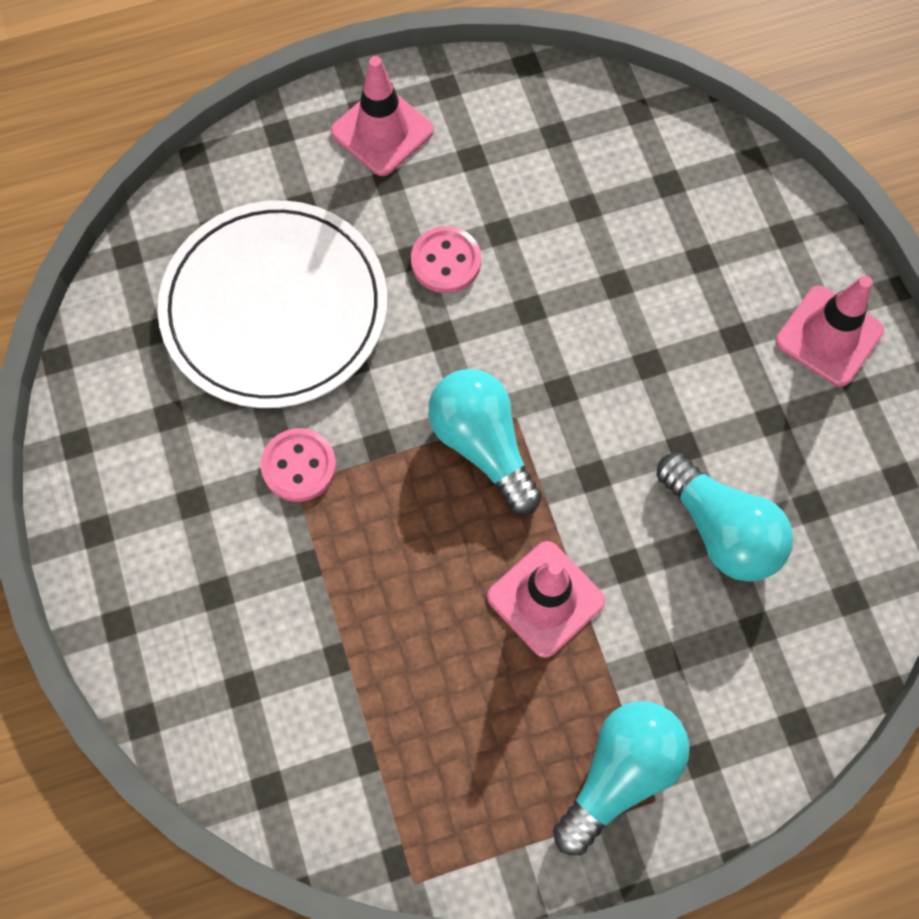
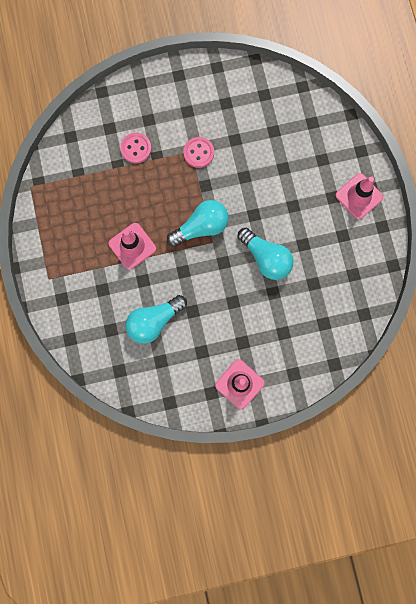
camera: 95 degrees right, 10 degrees up
(274, 308) = (272, 146): white plate -> none
(446, 261) = (289, 219): pink button -> pink button (136, 148)
(619, 774) = (60, 266): turquoise light bulb -> turquoise light bulb (266, 258)

